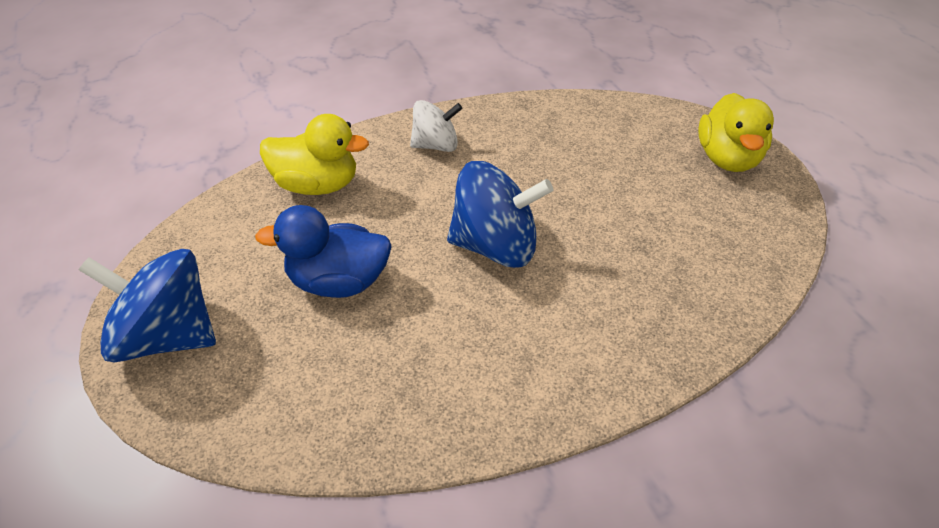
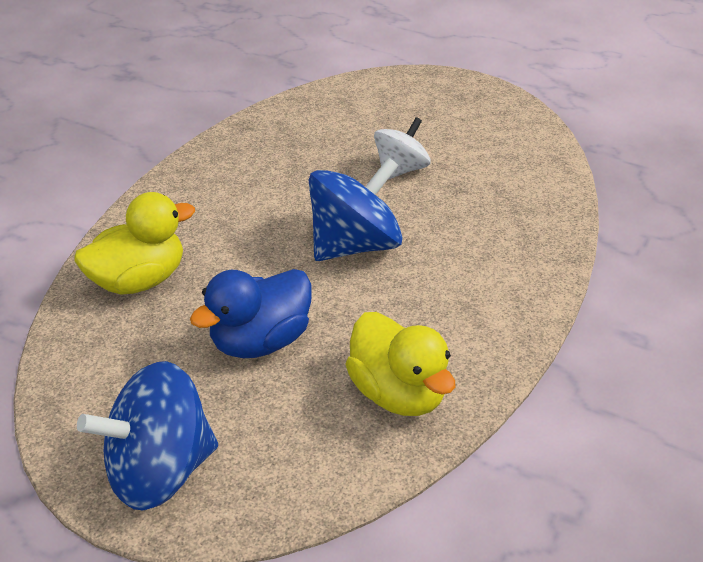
camera: 40 degrees left, 5 degrees down
(436, 145) = (209, 195): white spinning top -> white spinning top (401, 169)
(727, 159) = (449, 98): yellow duck -> yellow duck (398, 393)

